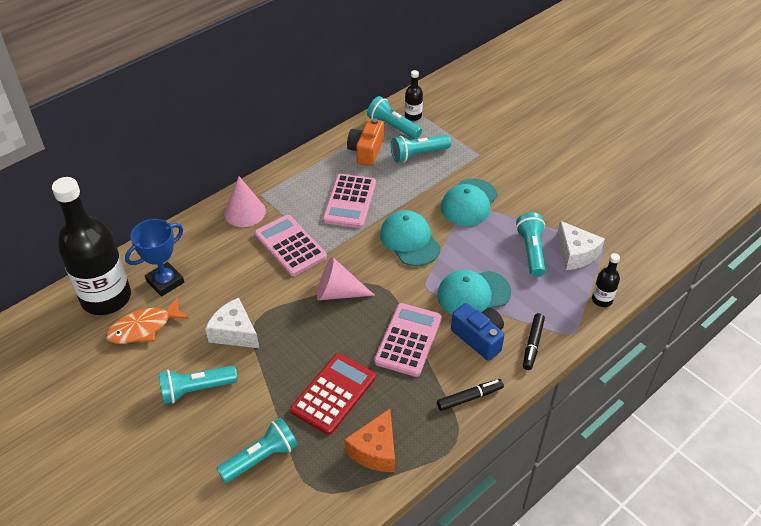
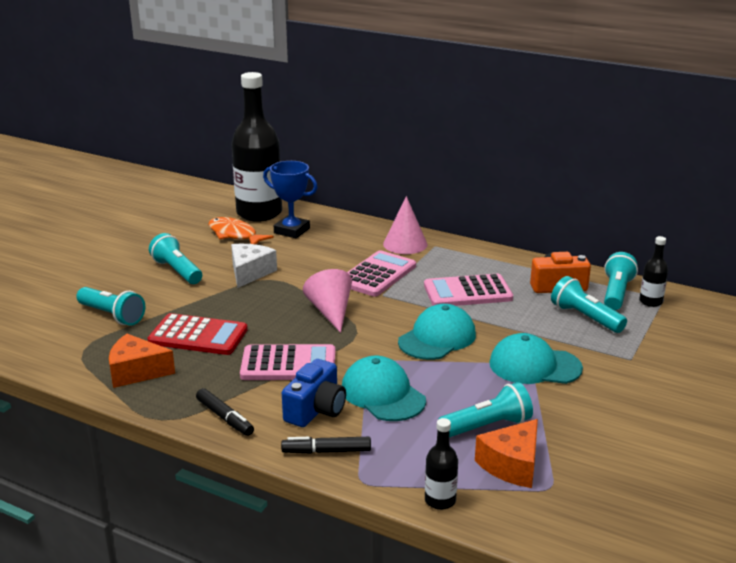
camera: 70 degrees right, 20 degrees down
(576, 253) = (512, 465): white cheese -> orange cheese

